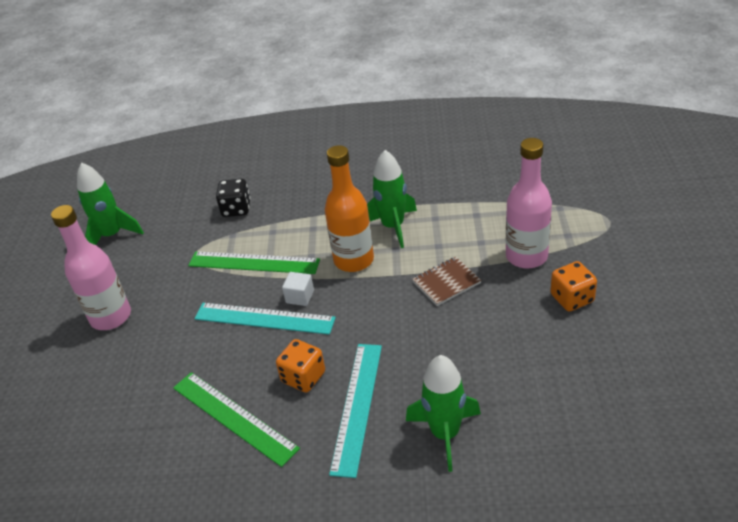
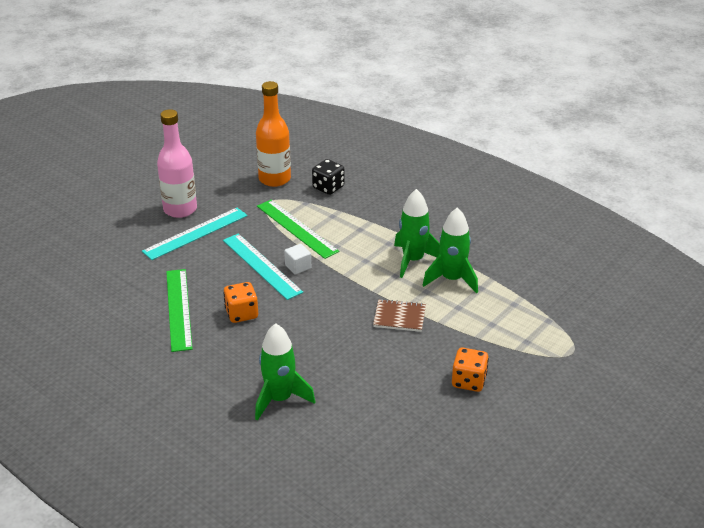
camera: 35 degrees right, 5 degrees down
(112, 235) = (236, 160): green rocket -> green rocket (452, 279)
(354, 260) = (359, 265): orange bottle -> orange bottle (274, 179)
(357, 406) = (250, 350): turquoise ruler -> turquoise ruler (196, 233)
(526, 256) = (476, 336): pink bottle -> none

